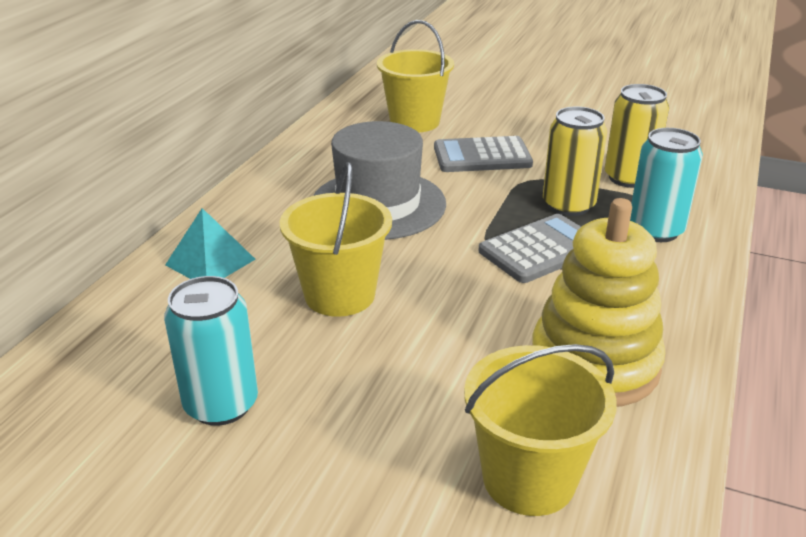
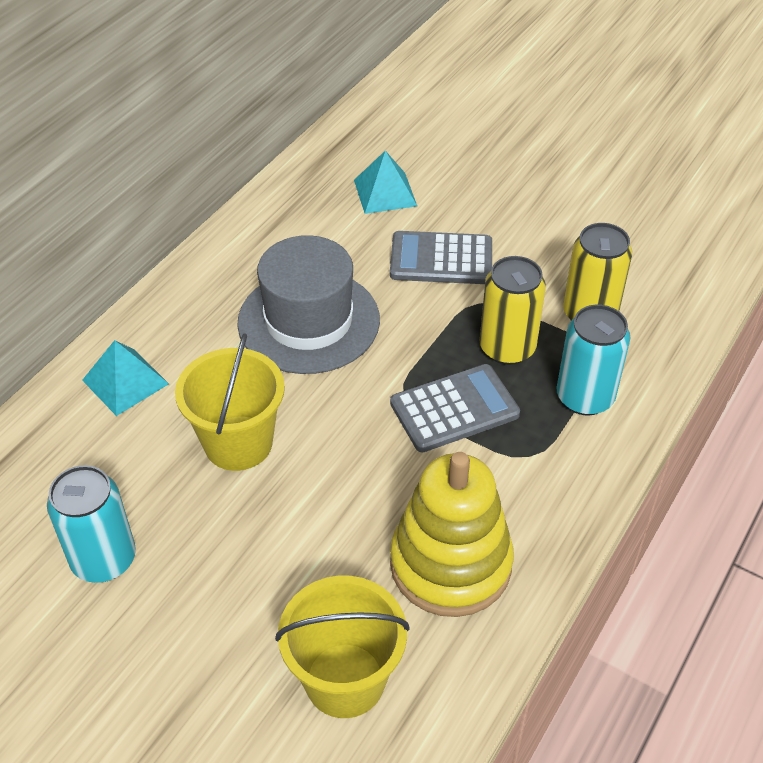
camera: 10 degrees right, 15 degrees up
(414, 122) = (385, 193): yellow bucket -> turquoise pyramid

